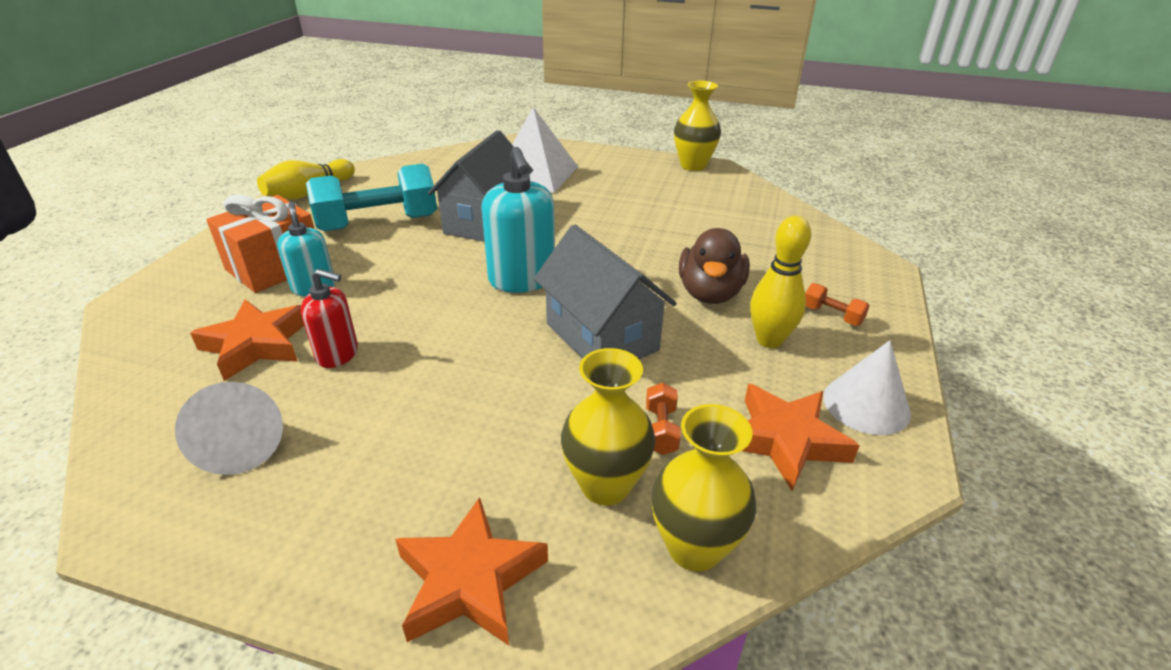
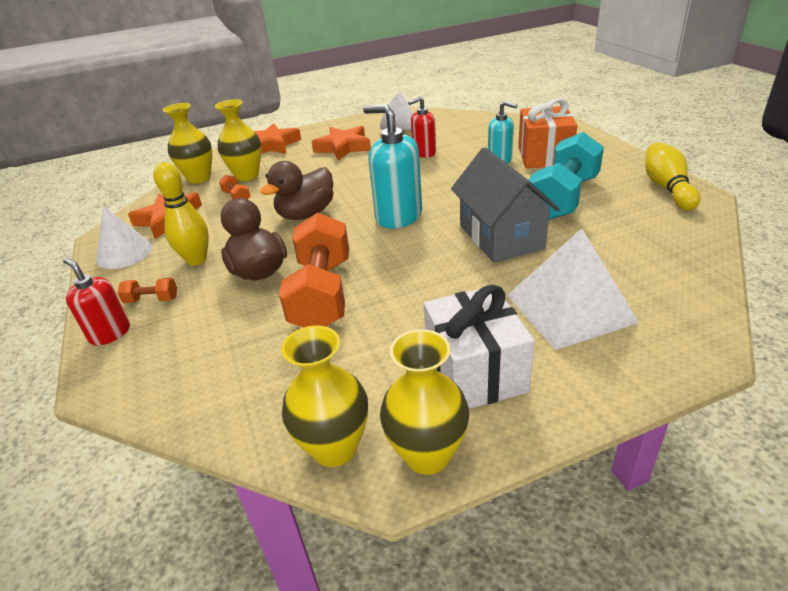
camera: 145 degrees right, 0 degrees up
(256, 344) = (465, 140): orange star -> orange star (343, 147)
(602, 337) = (306, 214): grey house -> brown duck
(630, 176) = (475, 371): none -> white gift
(671, 248) = (322, 293): none -> orange dumbbell
(735, 182) = (334, 448): none -> yellow vase
(877, 301) = (110, 333): none -> red soap dispenser

